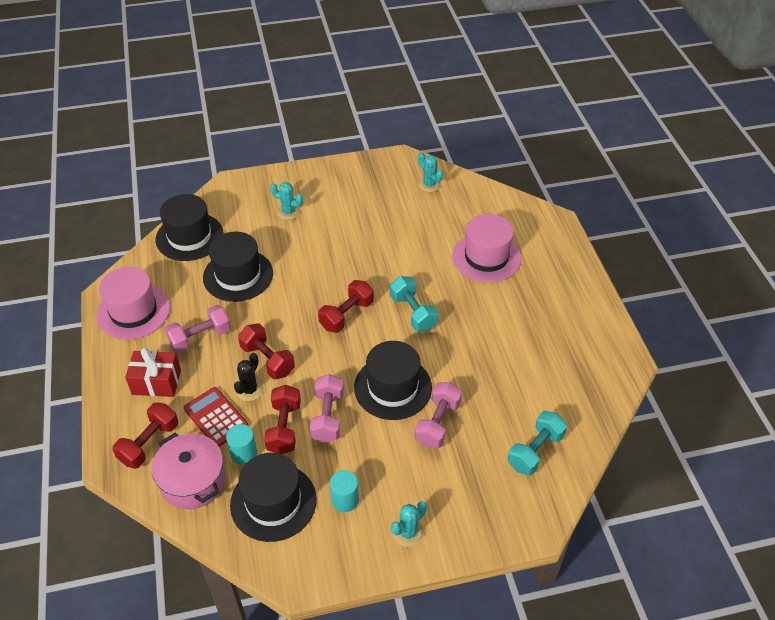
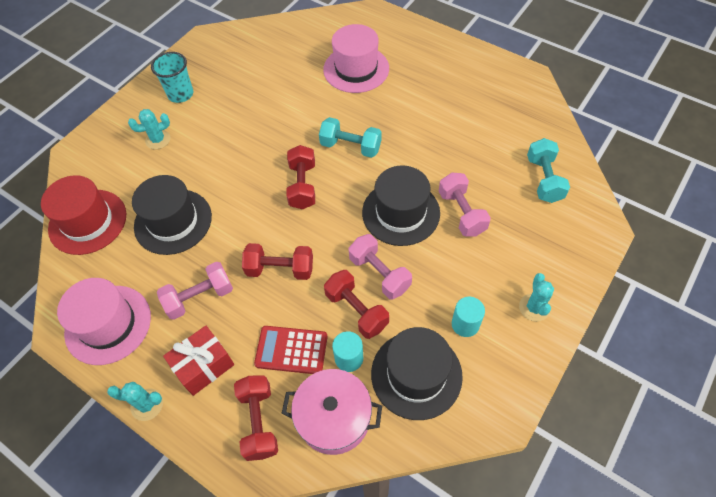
camera: 40 degrees left, 10 degrees up
(189, 237) = (88, 221): black hat -> red hat
(200, 338) = (199, 297): pink dumbbell -> pink dumbbell turned 45 degrees clockwise
(249, 390) = (293, 304): black cactus -> none
(338, 189) = (180, 94): none -> turquoise cup
(429, 185) = (252, 44): turquoise cactus -> turquoise cactus (147, 404)

